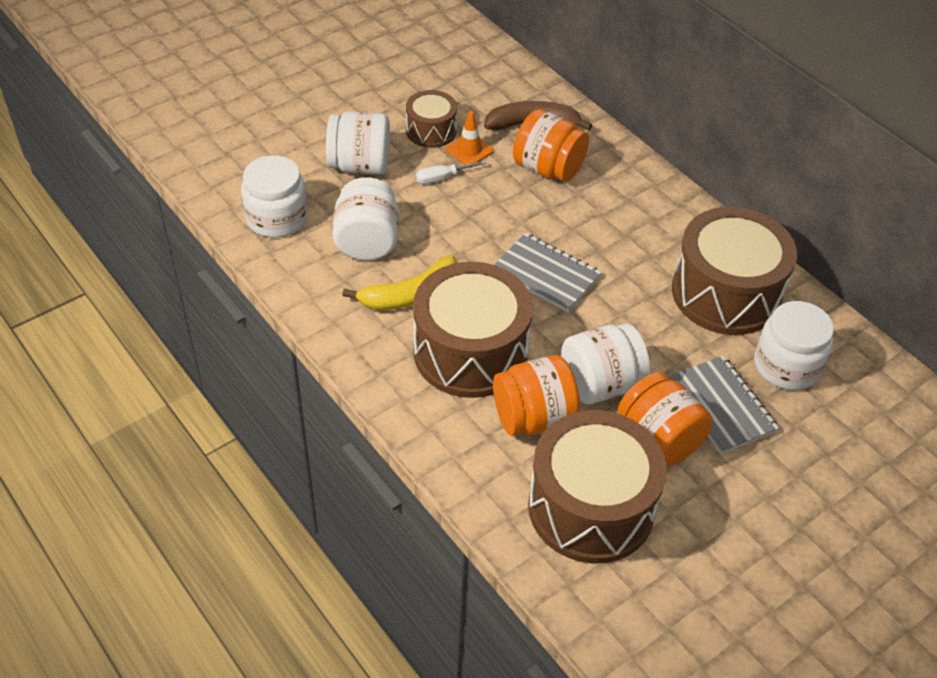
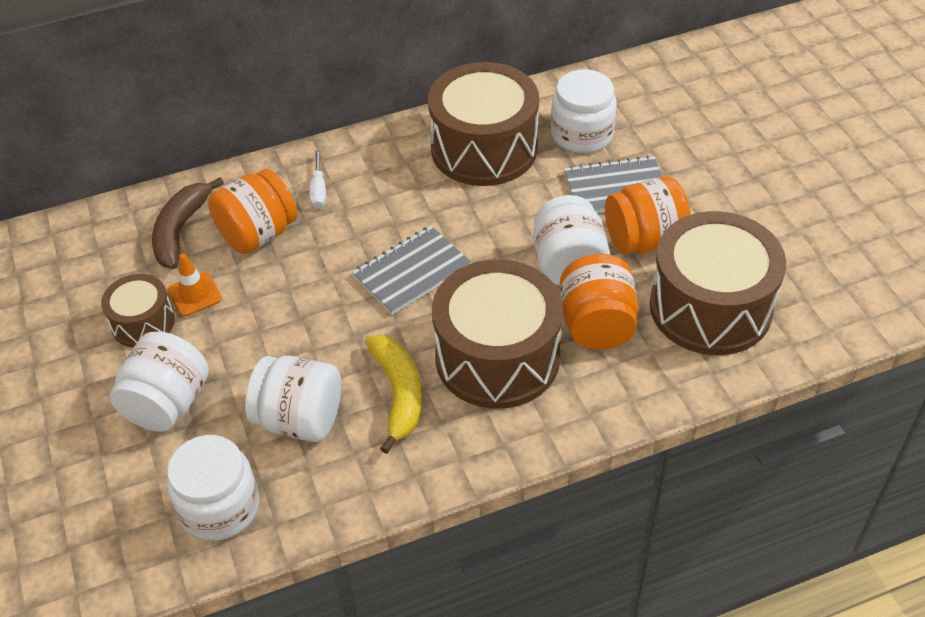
camera: 70 degrees left, 0 degrees up
(442, 178) = (228, 328): white screwdriver -> white screwdriver (318, 190)

